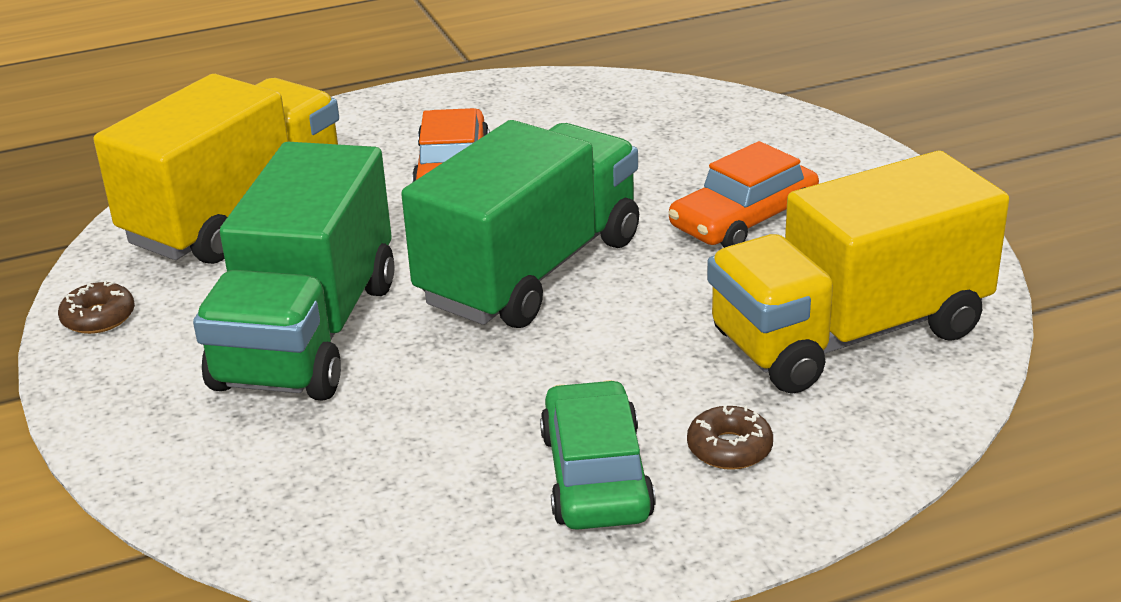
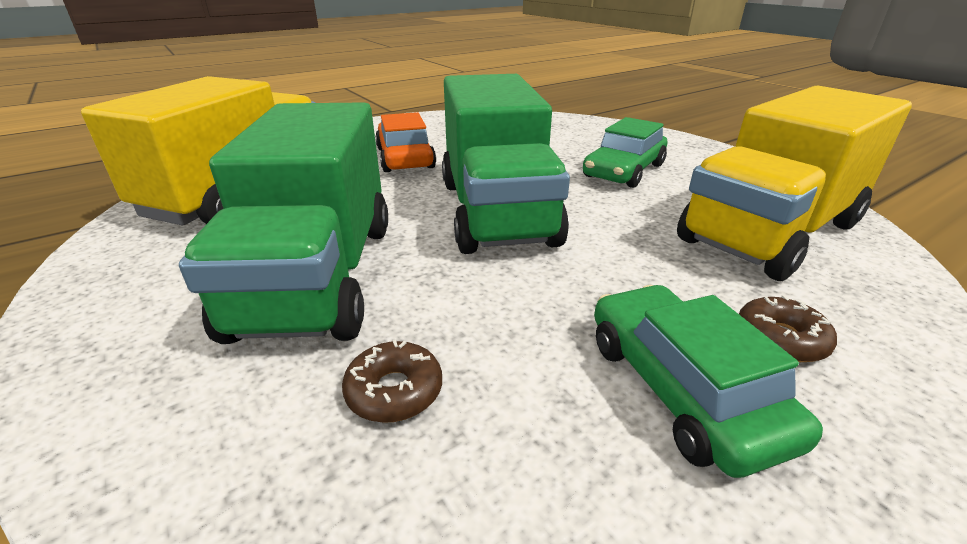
camera: 15 degrees left, 0 degrees up
(98, 317) = (99, 282): brown donut -> brown donut (394, 391)
(531, 271) = (496, 211): green truck -> green truck turned 150 degrees clockwise
(743, 219) = (624, 171): orange car -> green car

